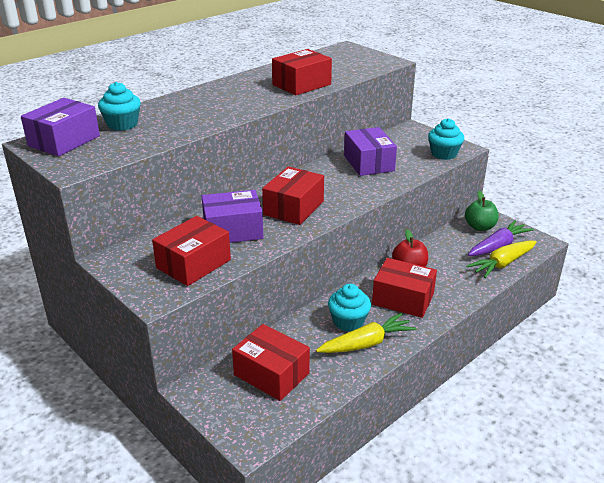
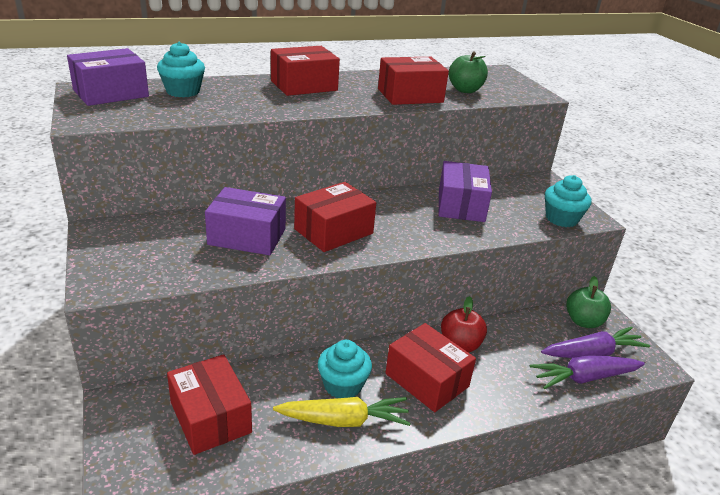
camera: 20 degrees right, 0 degrees up
(193, 264) = (173, 260): red box -> red box (304, 86)
(337, 70) = (465, 90): none -> green apple
(502, 264) = (584, 378): yellow carrot -> purple carrot

